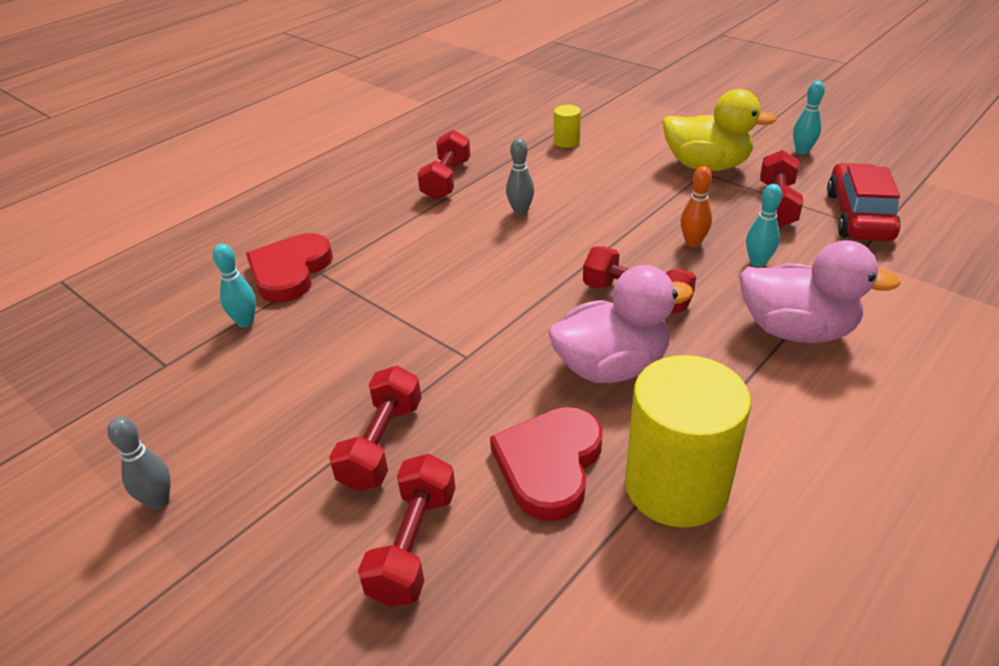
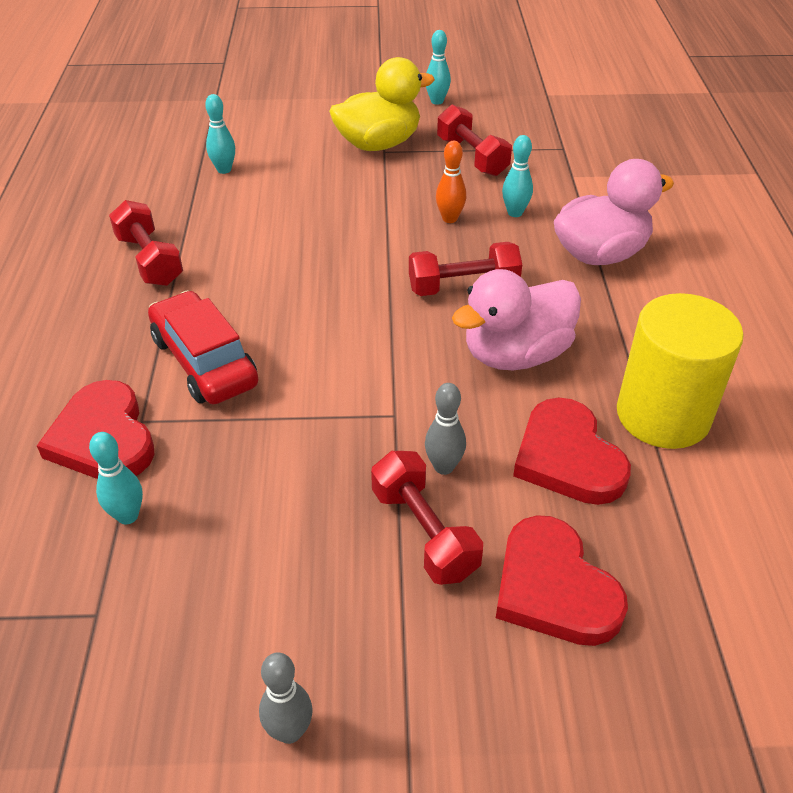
camera: 45 degrees left, 5 degrees up
(413, 545) = (554, 588): red dumbbell -> red heart
(520, 211) = (268, 258): grey bowling pin -> grey bowling pin (444, 467)
(566, 142) = (224, 170): yellow cylinder -> turquoise bowling pin
(611, 367) = (516, 354): pink duck -> pink duck turned 150 degrees counterclockwise
(858, 216) = (537, 142): red car -> red car (204, 361)

